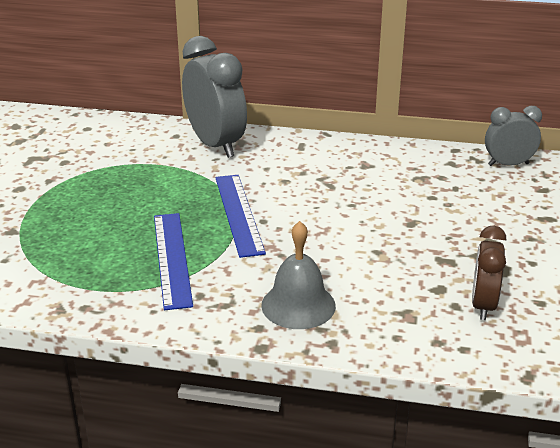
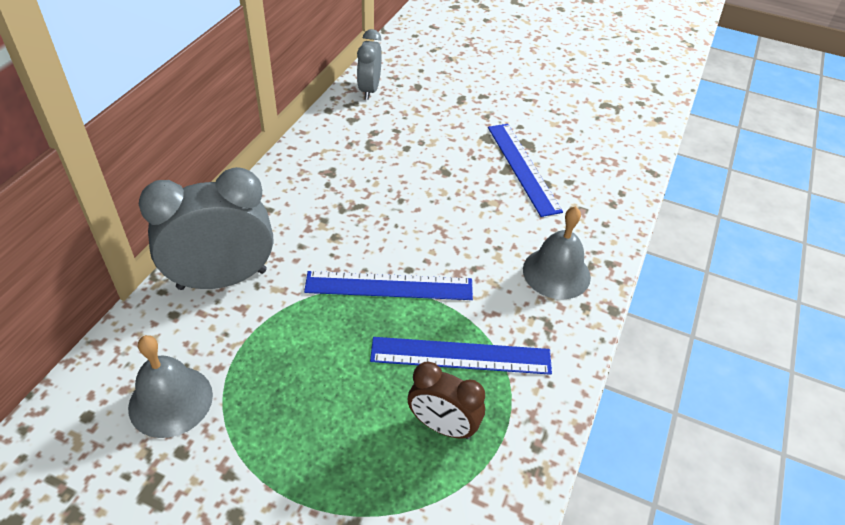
camera: 80 degrees left, 15 degrees up
(102, 150) = (170, 401): none -> grey bell
(455, 270) = (523, 168): none -> blue ruler
(483, 305) = (571, 167): brown clock -> brown clock (443, 426)

